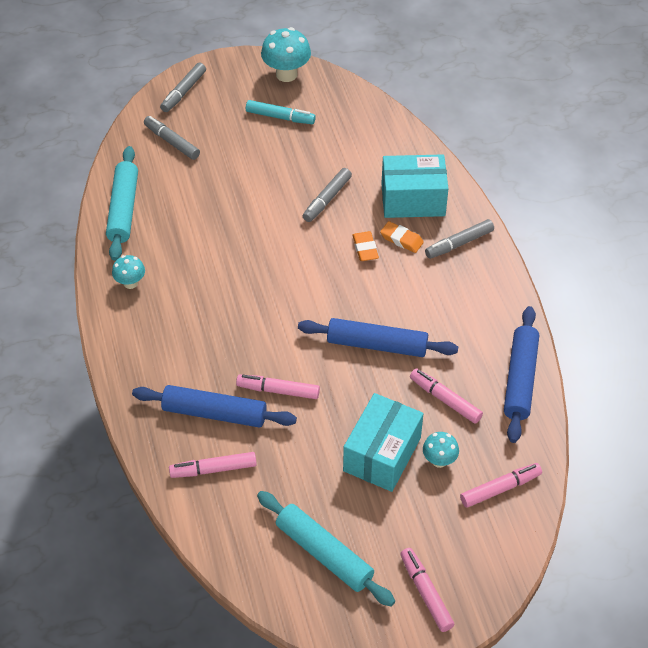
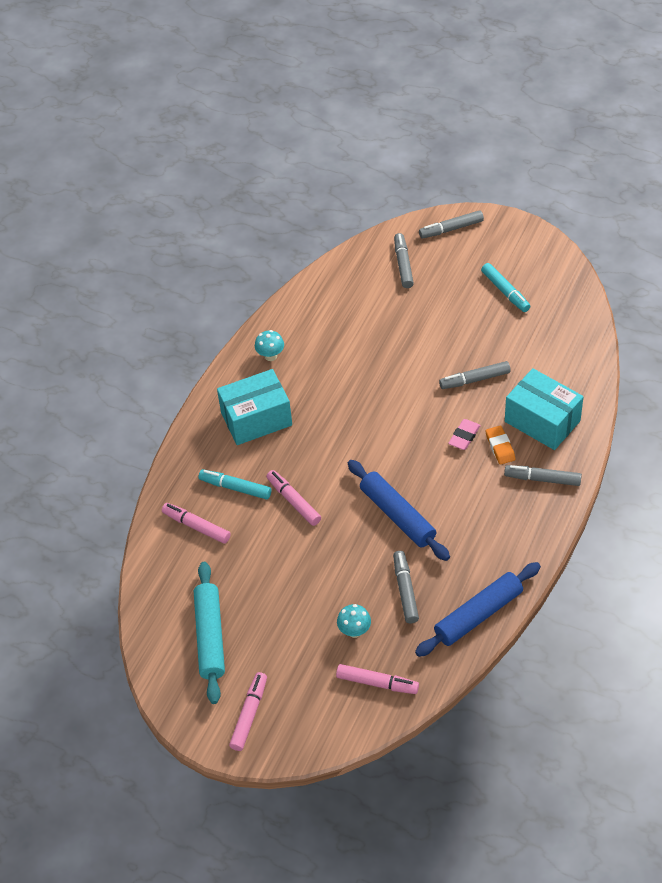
camera: 45 degrees right, 0 degrees up
(123, 209) = (319, 297): turquoise rolling pin -> none
(214, 413) = (235, 488): blue rolling pin -> turquoise marker
(286, 74) = (546, 259): turquoise mushroom -> none
(365, 249) = (464, 436): orange eraser -> pink eraser
(382, 454) = (319, 597): turquoise box -> turquoise box (256, 419)
(445, 399) = (405, 590): pink marker -> grey marker

